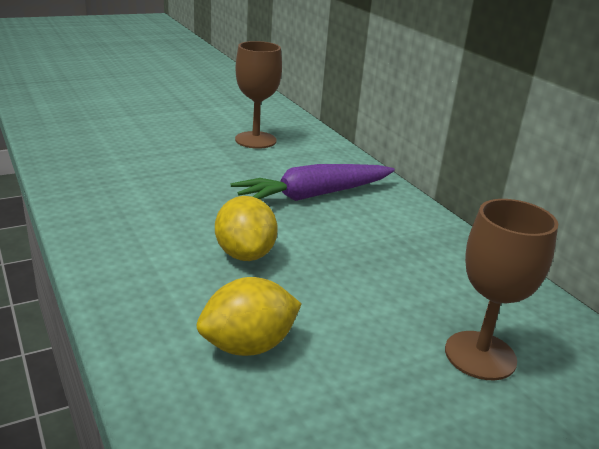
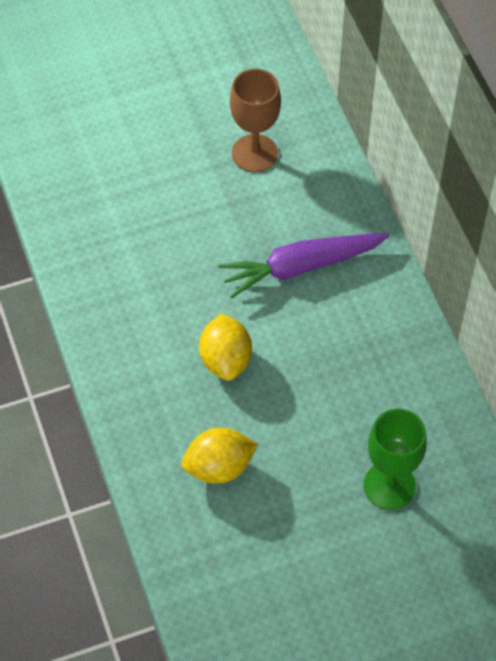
camera: 10 degrees right, 30 degrees up
(480, 355) = (389, 485): brown goblet -> green goblet

